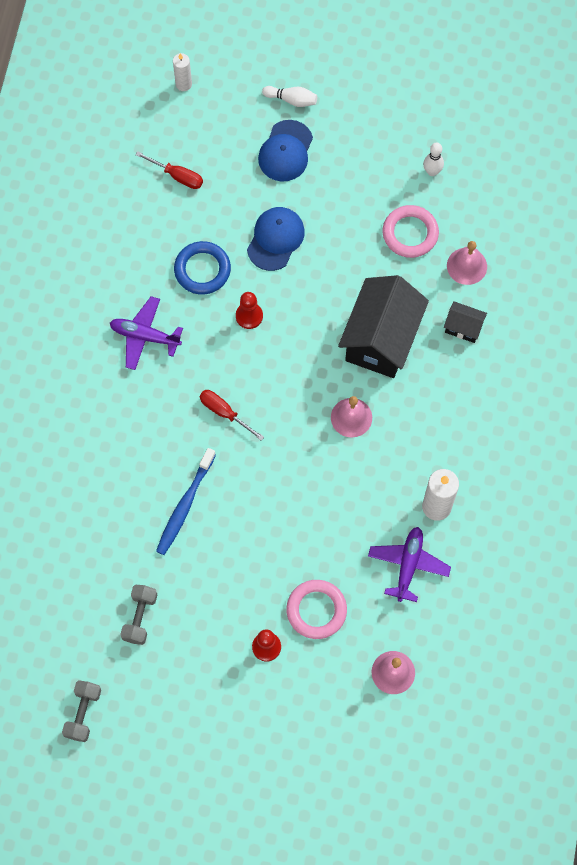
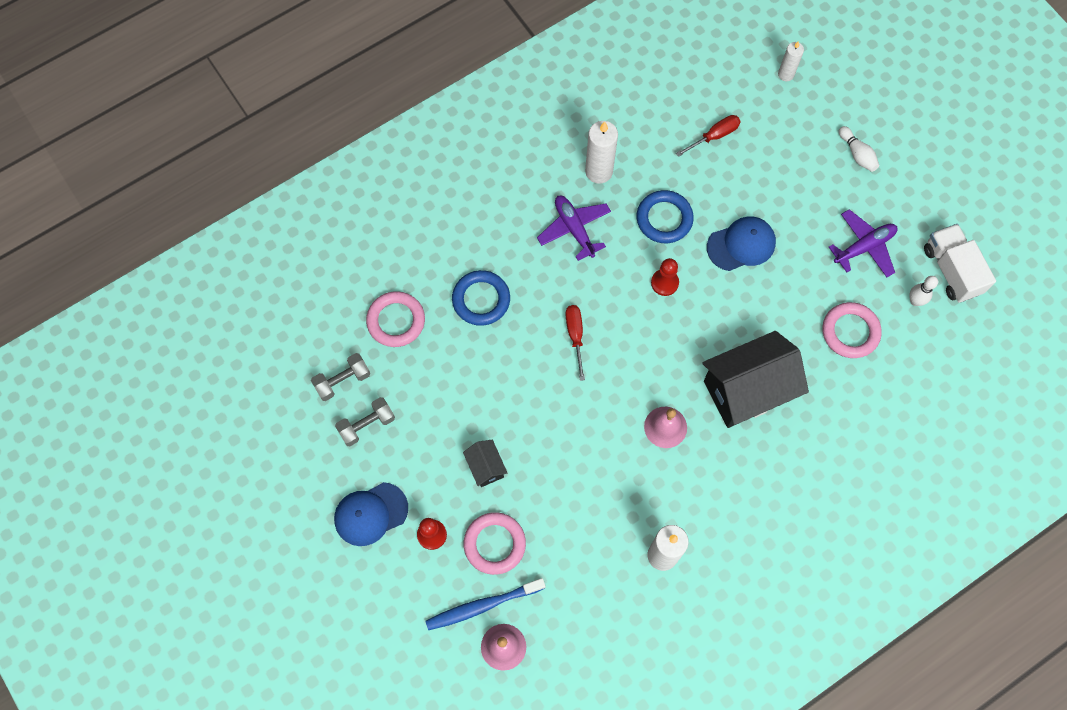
camera: 45 degrees right, 0 degrees up
(83, 524) = (396, 321): none -> pink ring
(83, 713) = (260, 454): grey dumbbell -> grey dumbbell (342, 381)
(119, 277) = (599, 171): none -> white candle
(129, 450) = (481, 299): none -> blue ring
(177, 176) = (714, 136): red screwdriver -> red screwdriver turned 105 degrees counterclockwise
(185, 505) = (479, 376): blue toothbrush -> blue toothbrush (483, 605)
(285, 151) = (814, 187): blue cap -> blue cap (370, 514)
(408, 565) = (596, 578): purple plane -> purple plane (864, 247)
(435, 127) = (951, 270): none -> white truck
(463, 327) = (821, 440): black house -> black house (486, 467)
(467, 266) = (871, 396): pink bell -> none

